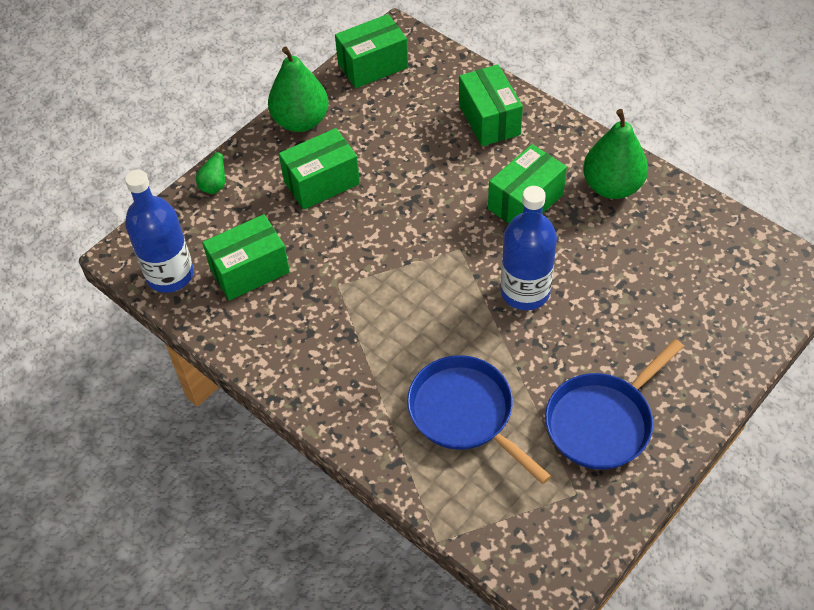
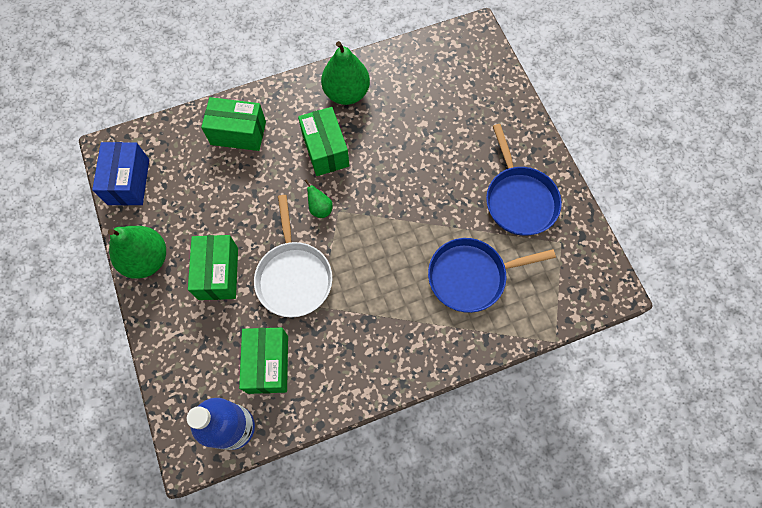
camera: 65 degrees left, 15 degrees up
(214, 186) = (167, 354): green pear -> green pear (320, 208)
(357, 246) = (294, 276): none -> white pan
(373, 65) = (128, 182): green box -> blue box
(525, 292) = (398, 190): blue bottle -> none

